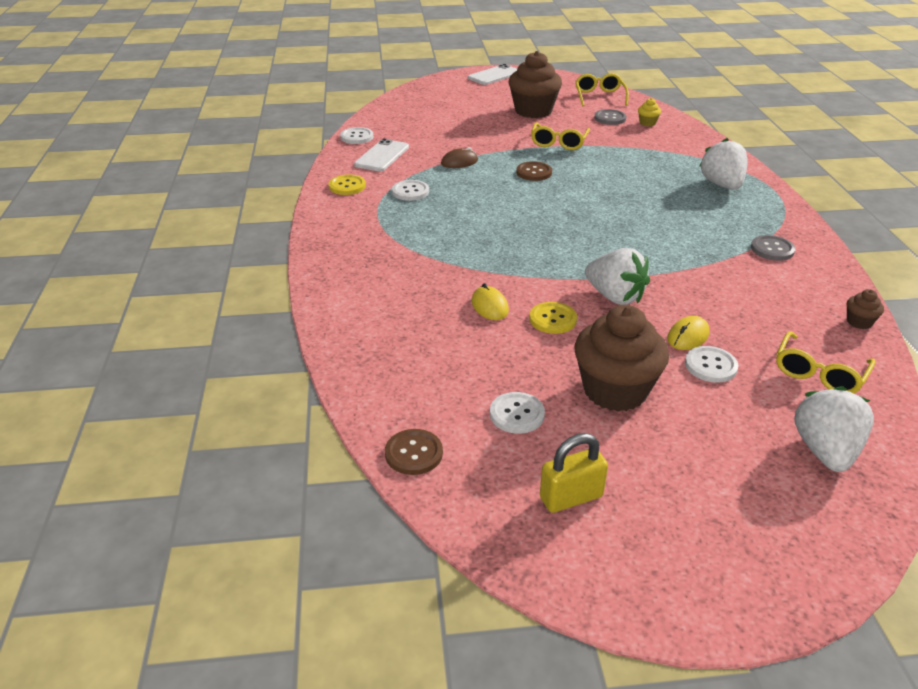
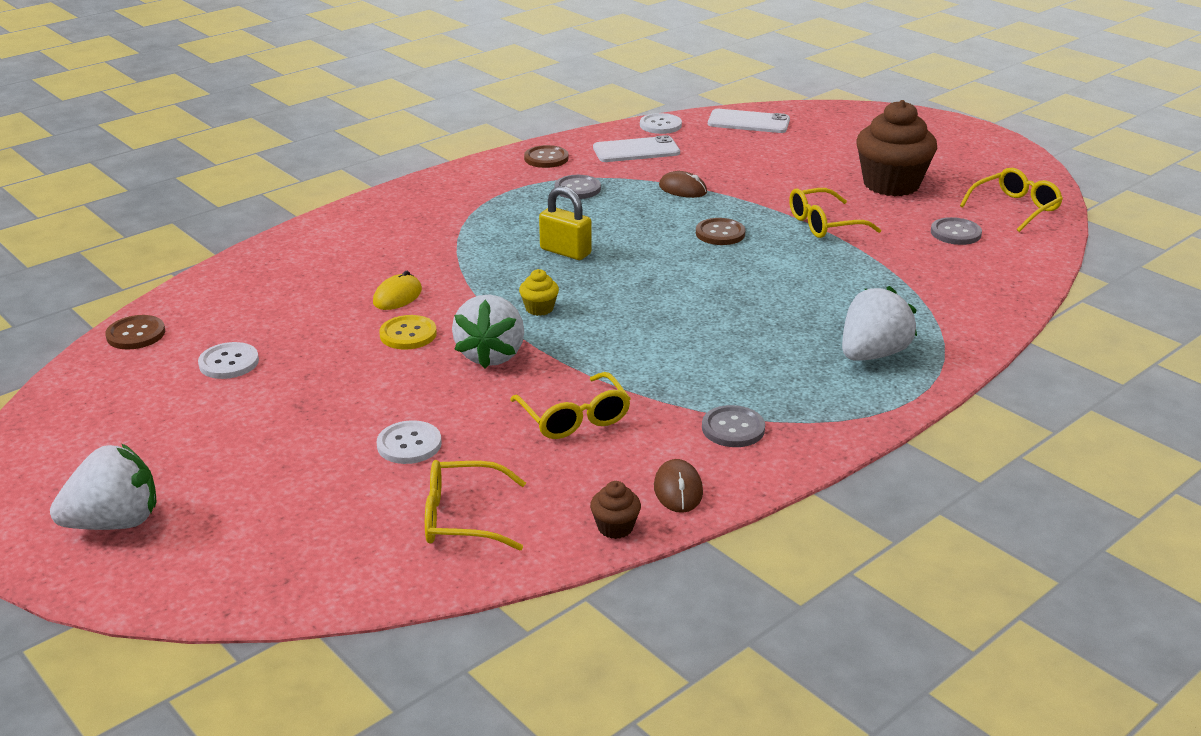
camera: 55 degrees right, 5 degrees down
(347, 186) = (546, 158): yellow button -> brown button
(410, 191) = (577, 189): white button -> grey button
(494, 75) = (956, 133): white phone -> white phone (748, 122)
(571, 497) = (128, 422): yellow padlock -> yellow padlock (565, 251)
(615, 390) = (311, 401): brown cupcake -> none
(647, 123) = (986, 259): yellow cupcake -> yellow cupcake (539, 308)
(688, 336) = (455, 417): yellow mouse -> none
(722, 294) = (574, 418): none -> yellow glasses
(825, 451) = (308, 549): white strawberry -> white strawberry (115, 522)
(829, 288) = (678, 490): none -> brown mouse

